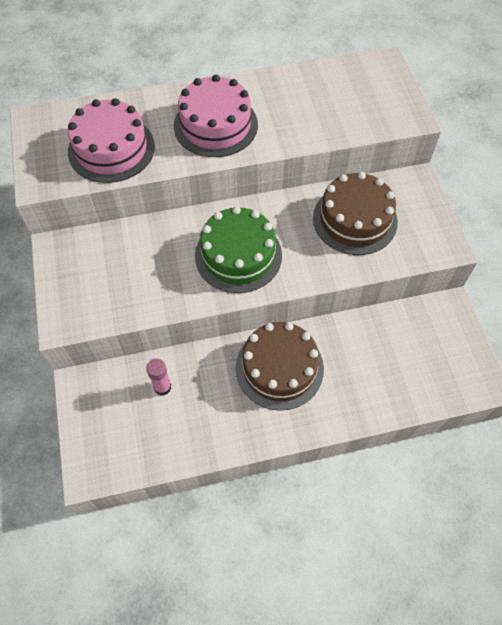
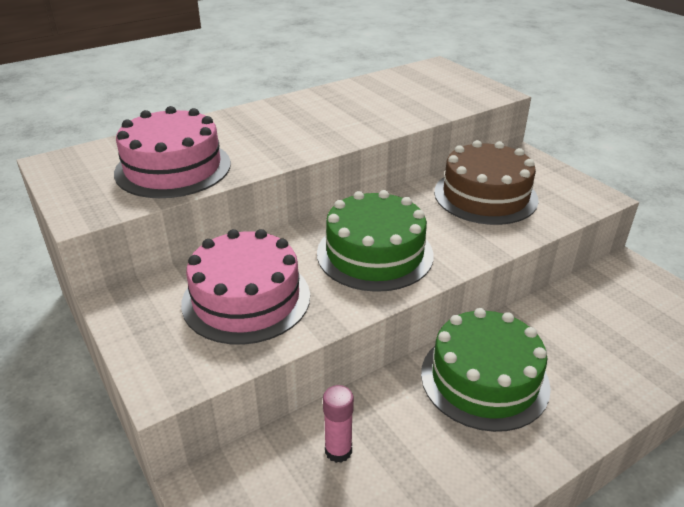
camera: 20 degrees left, 25 degrees down
(215, 125) = (292, 129): pink cake -> pink cake (246, 299)
(279, 368) = (484, 379): brown cake -> green cake

